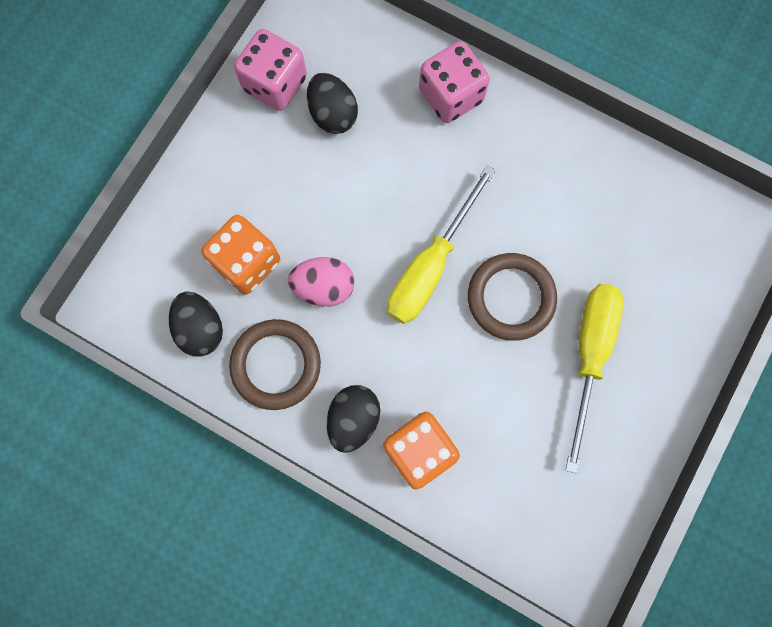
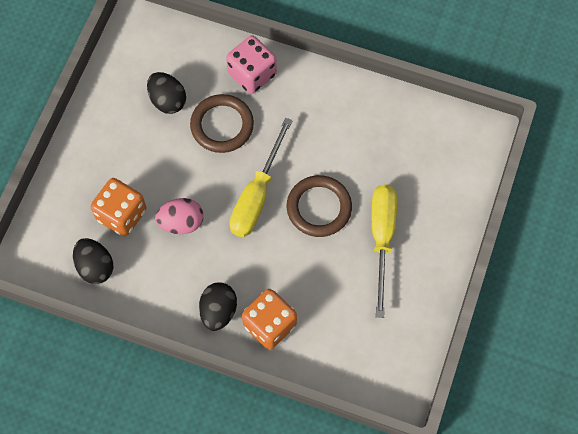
camera: 10 degrees left, 10 degrees down
(275, 84) = (121, 86): pink dice -> none
(276, 365) = (155, 283): brown ring -> brown ring (222, 125)

